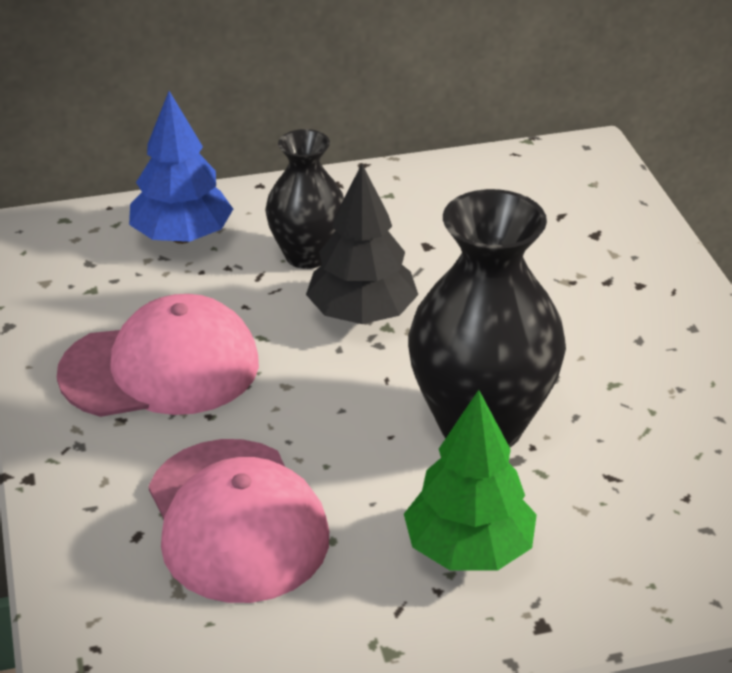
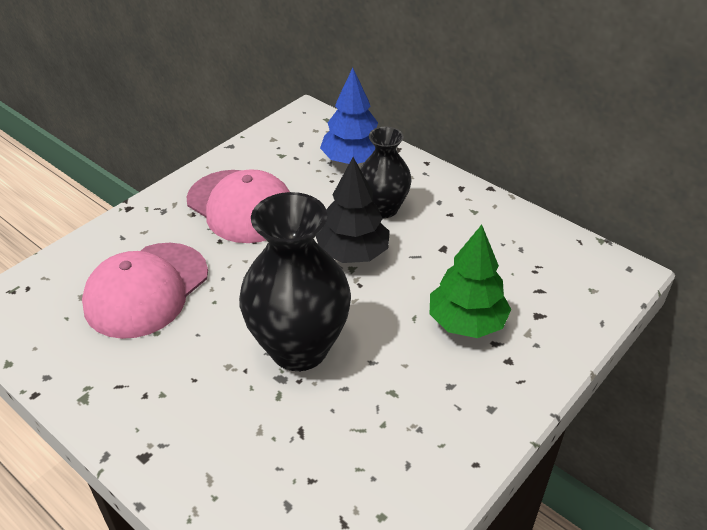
camera: 55 degrees right, 5 degrees up
(468, 549) = (186, 393): green tree -> green tree (466, 322)

